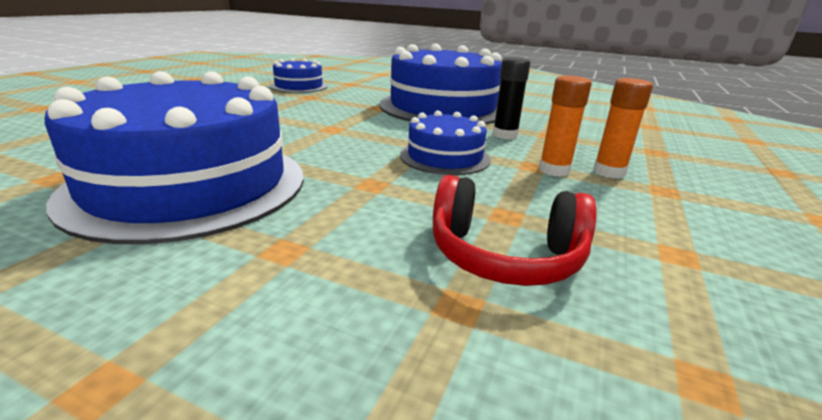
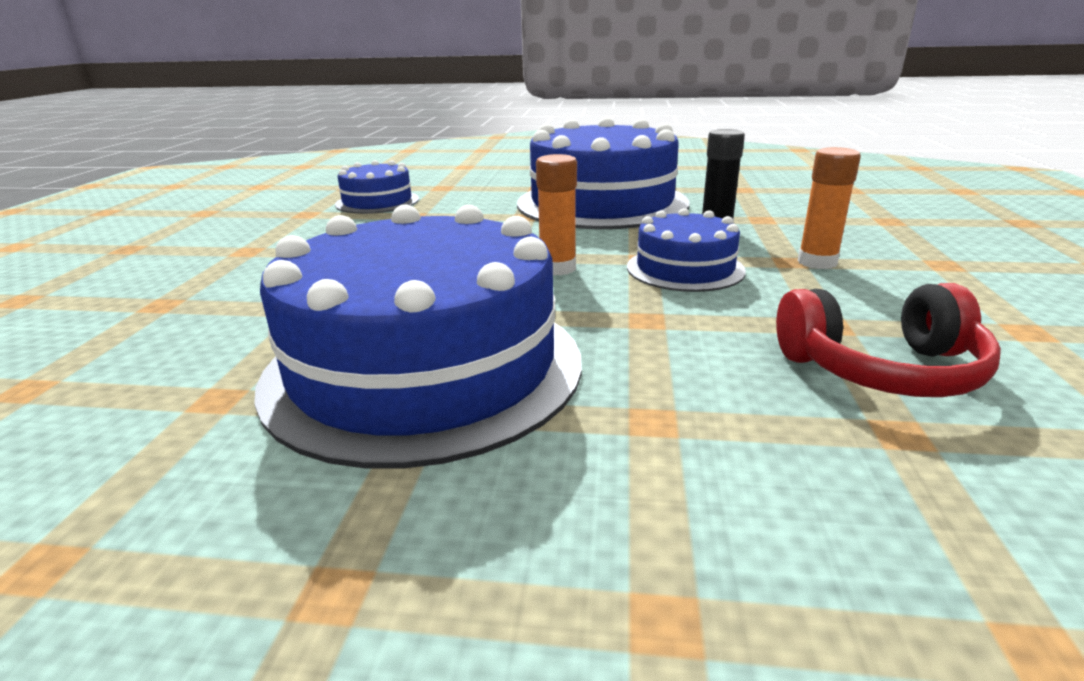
camera: 15 degrees left, 0 degrees up
(609, 172) = (872, 254): orange glue stick -> orange glue stick (557, 268)

